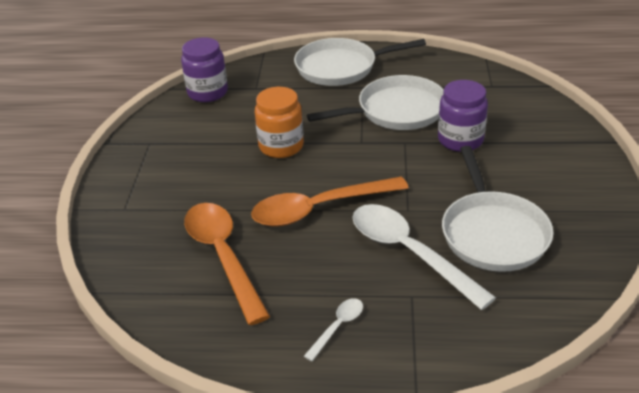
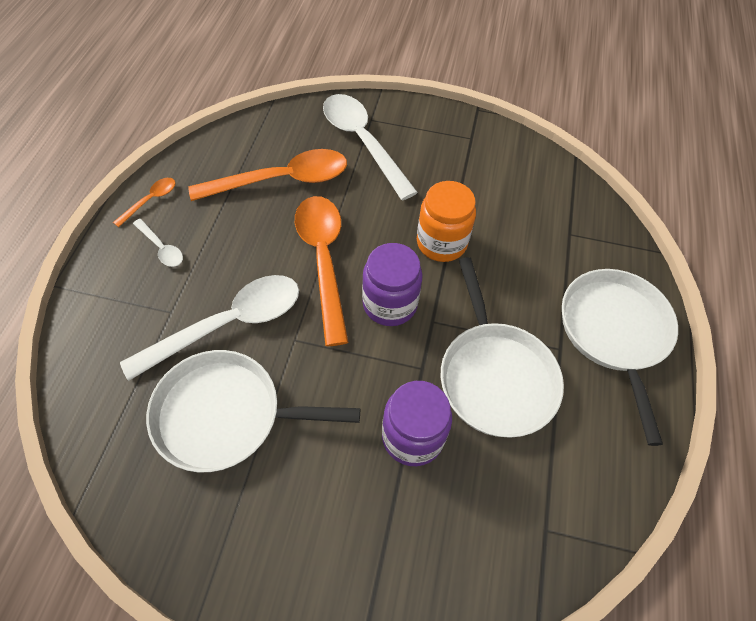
camera: 95 degrees right, 20 degrees up
(160, 209) = (362, 142): none -> white spoon
(207, 92) = (563, 189): purple jar -> purple jar (390, 304)
(273, 358) = (150, 200): none -> orange spoon

